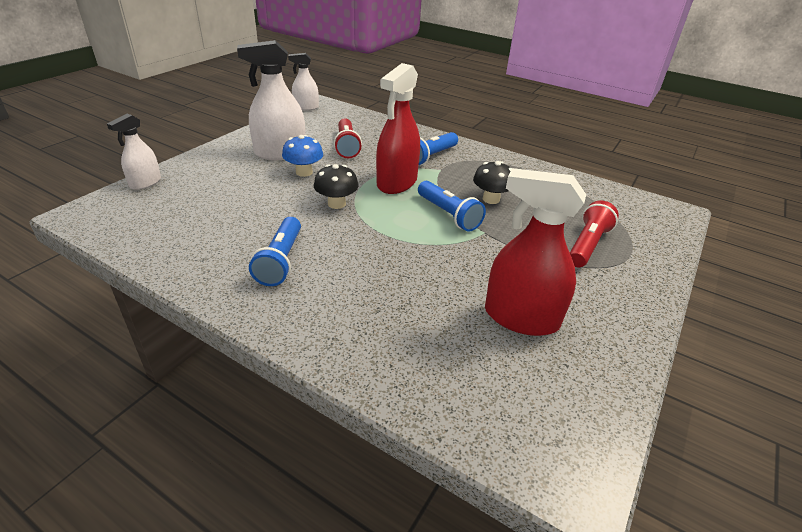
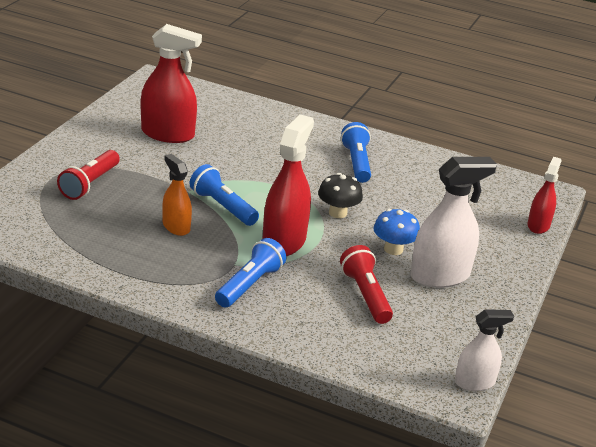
camera: 170 degrees right, 5 degrees down
(145, 183) = (538, 225): white spray bottle -> red spray bottle
(491, 199) = (176, 227): black mushroom -> orange spray bottle

